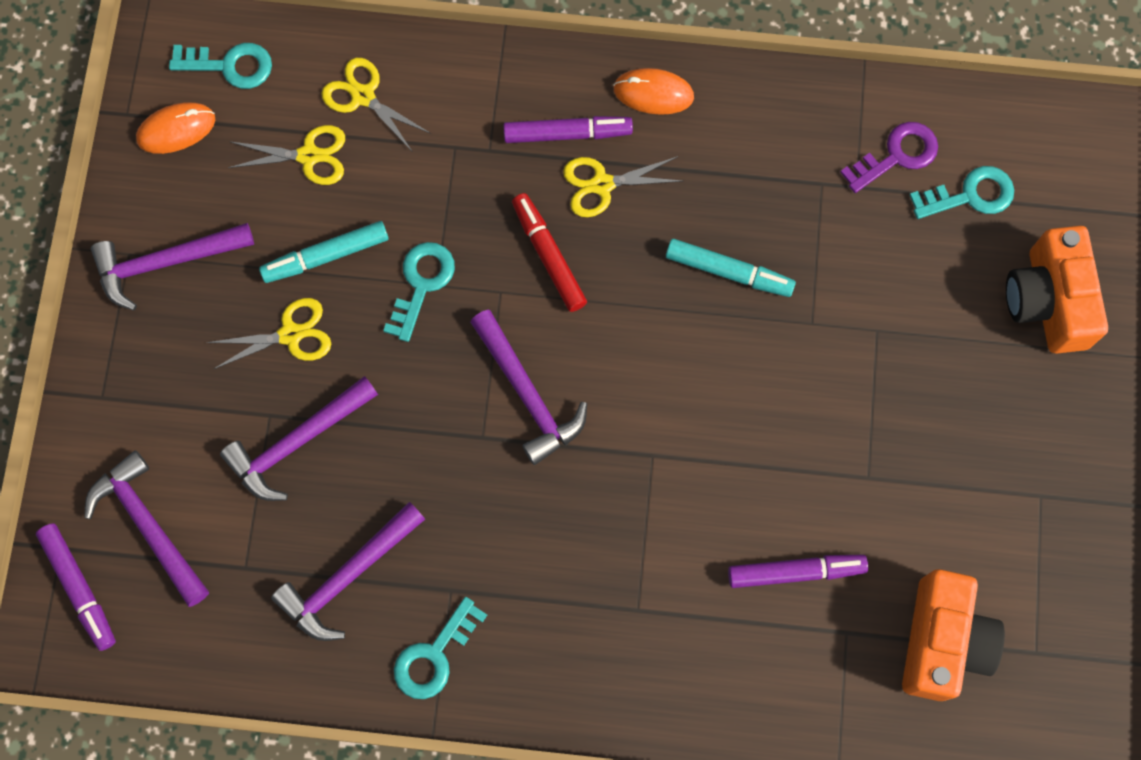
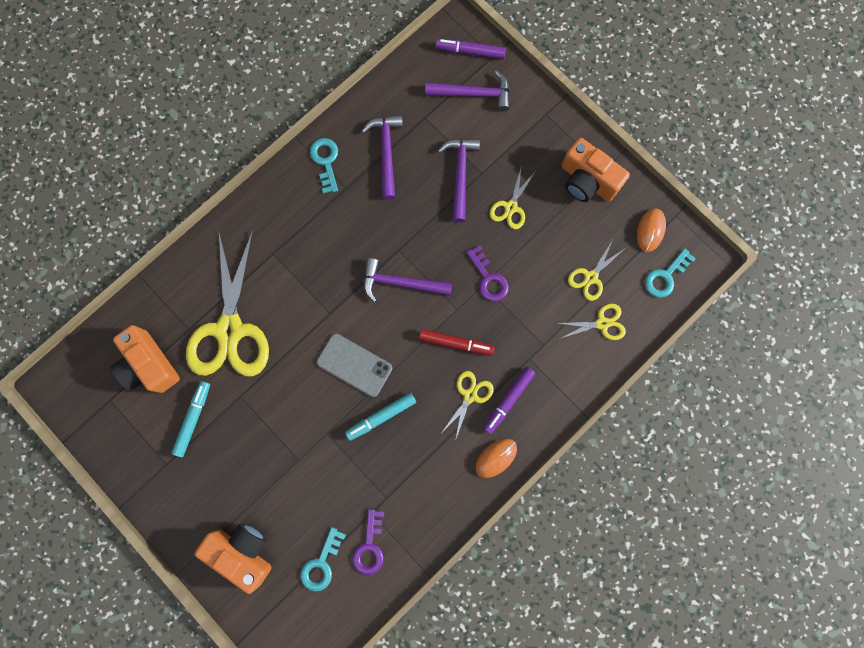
camera: 130 degrees right, 5 degrees up
(166, 263) = (587, 181): purple hammer -> orange camera
(326, 256) = (535, 248): turquoise marker -> turquoise marker (193, 419)
(421, 284) = (488, 278): turquoise key -> purple key
(692, 362) = (354, 365): none -> grey phone
(795, 572) = (230, 330): purple marker -> yellow scissors

